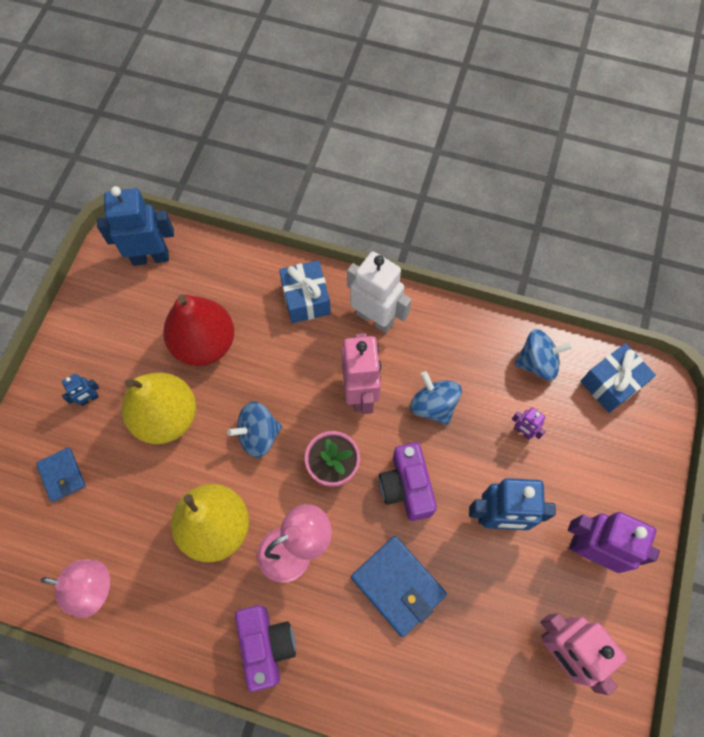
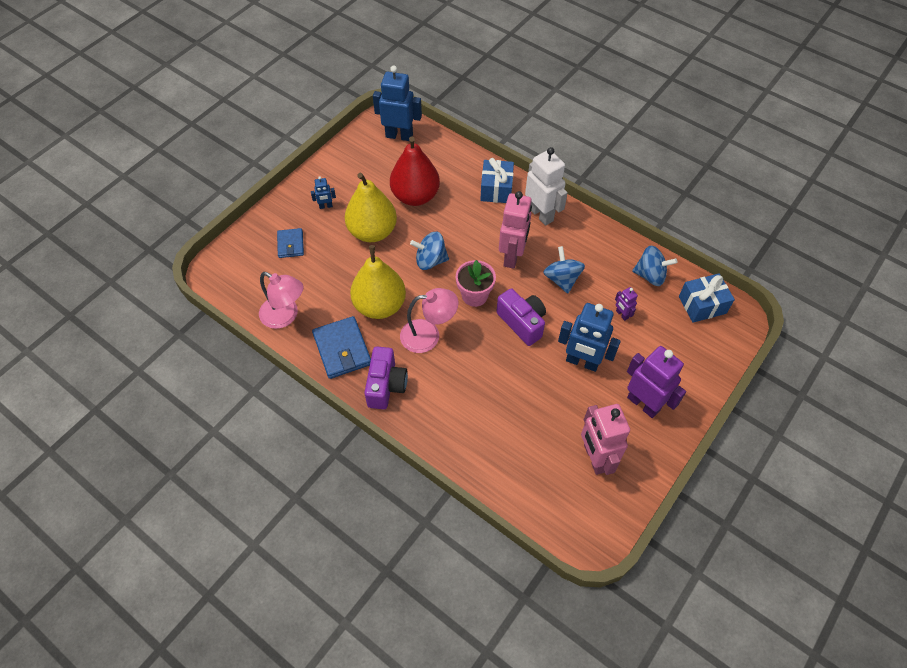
camera: 20 degrees right, 10 degrees down
(398, 586) = (492, 380): blue wallet -> blue wallet (342, 349)
(406, 487) = (522, 323): purple camera -> purple camera turned 135 degrees clockwise

